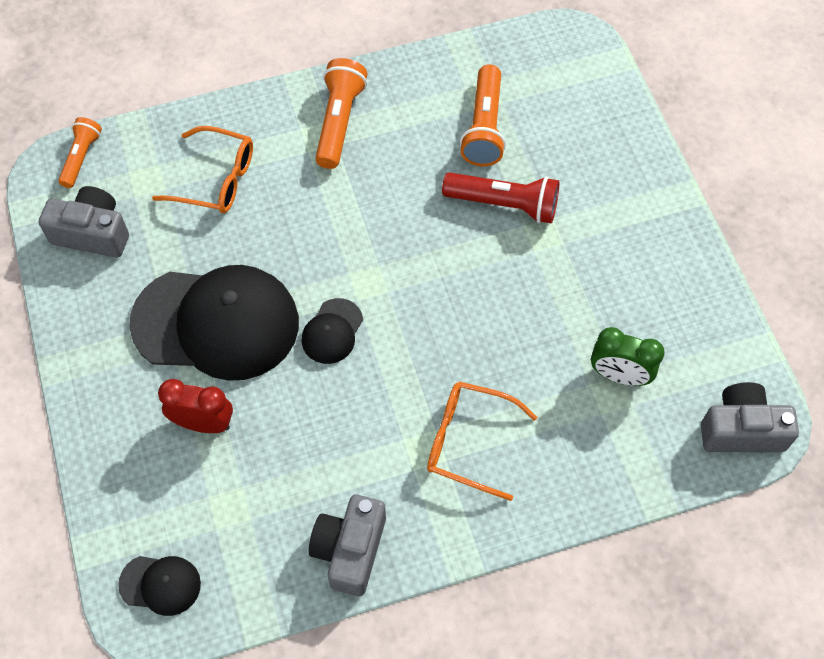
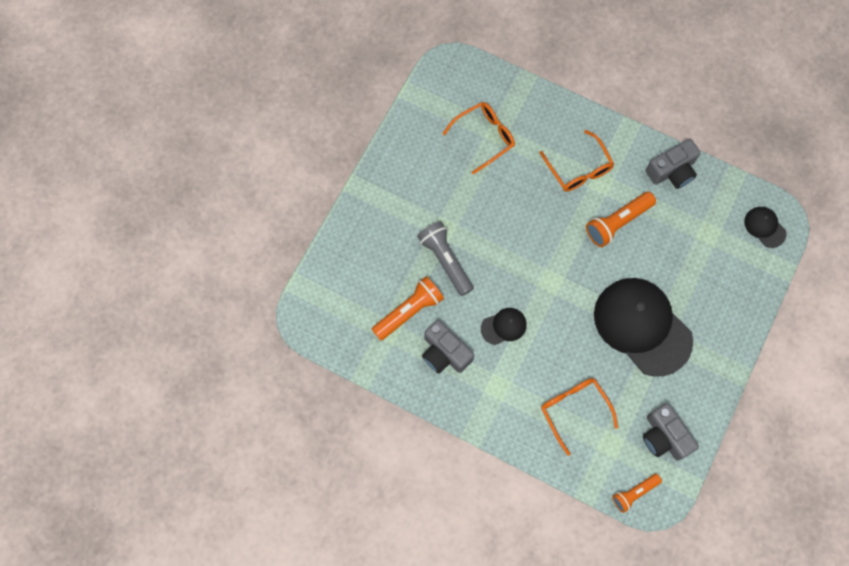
camera: 135 degrees left, 10 degrees up
(203, 423) = (689, 281): red clock -> none
(332, 331) = (591, 272): black cap -> black cap (504, 326)
(339, 122) = (479, 385): orange flashlight -> orange flashlight (617, 222)
(504, 204) = (445, 261): red flashlight -> grey flashlight
(619, 376) = (484, 137): green clock -> orange glasses
(741, 429) = (459, 72): grey camera -> grey camera (445, 353)

